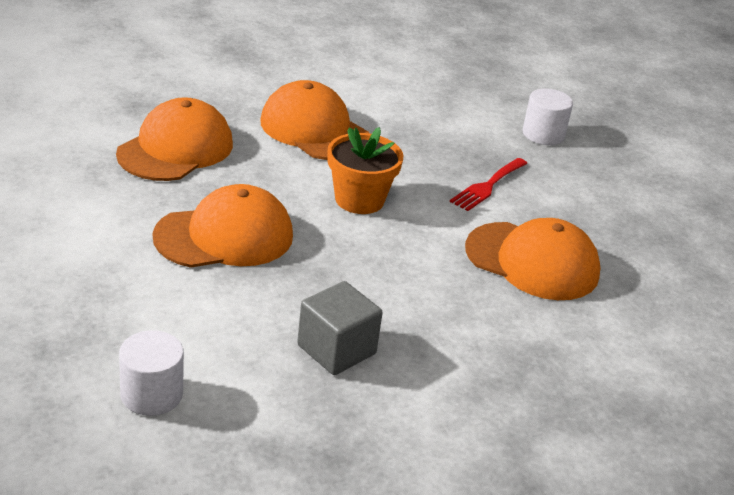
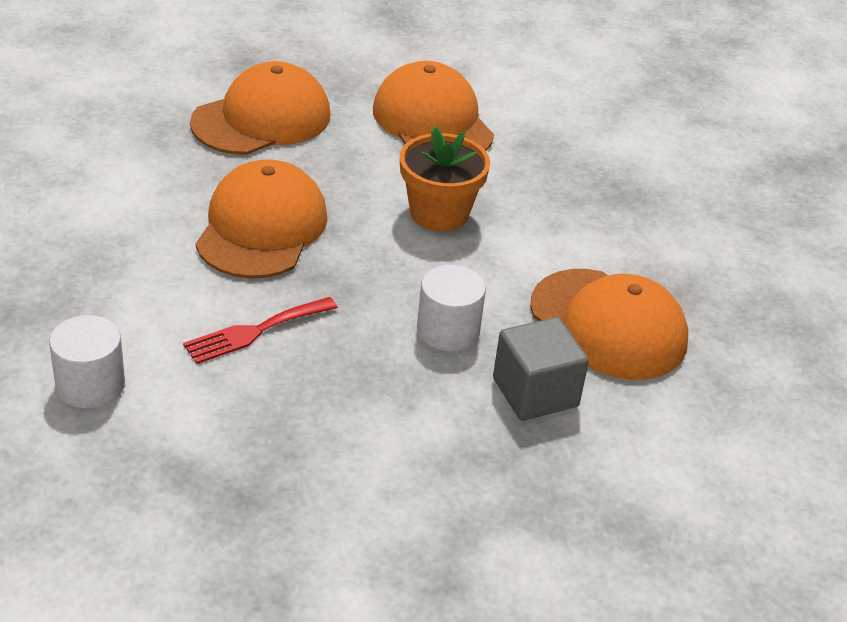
camera: 20 degrees right, 5 degrees up
(225, 236) = (262, 227): orange cap -> orange cap turned 75 degrees counterclockwise
(336, 349) = (315, 379): grey cube -> grey cube (535, 392)
(487, 186) = (605, 224): red fork -> red fork (255, 331)
(543, 134) = (715, 172): white cylinder -> white cylinder (448, 330)

